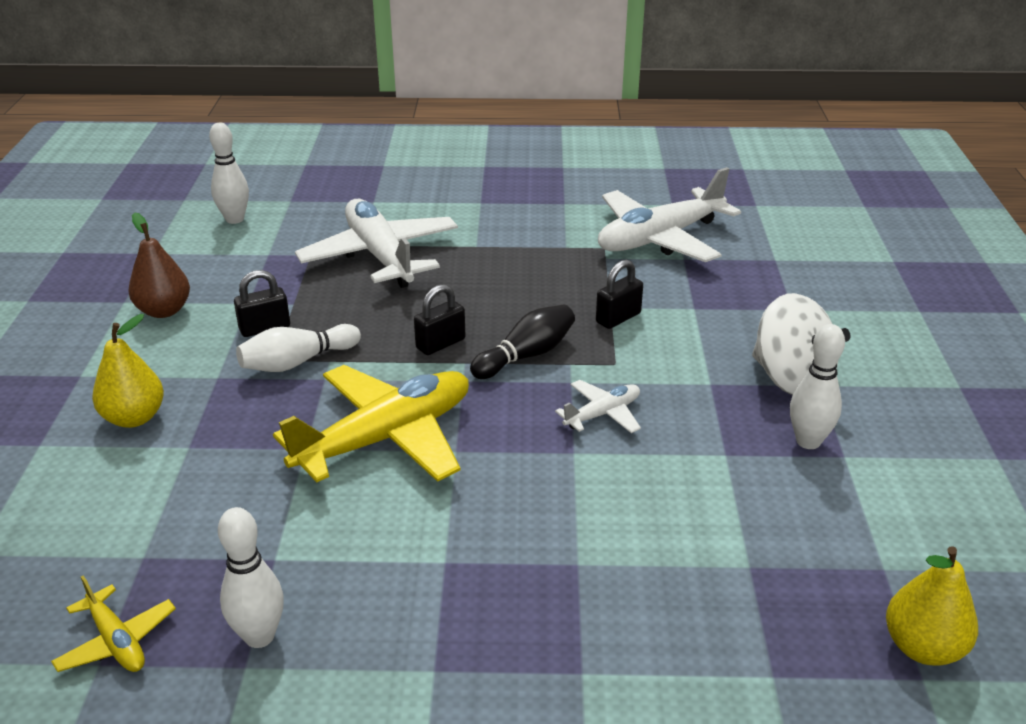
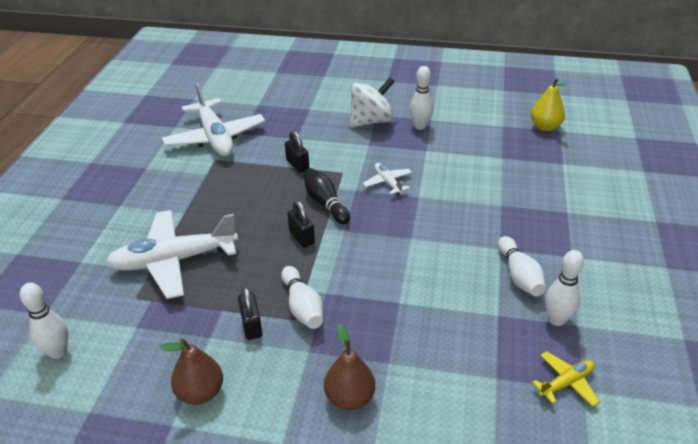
camera: 80 degrees left, 5 degrees up
(134, 418) = (349, 398): yellow pear -> brown pear
(372, 587) = (519, 275): none -> white bowling pin
(385, 438) = (395, 266): yellow plane -> none

